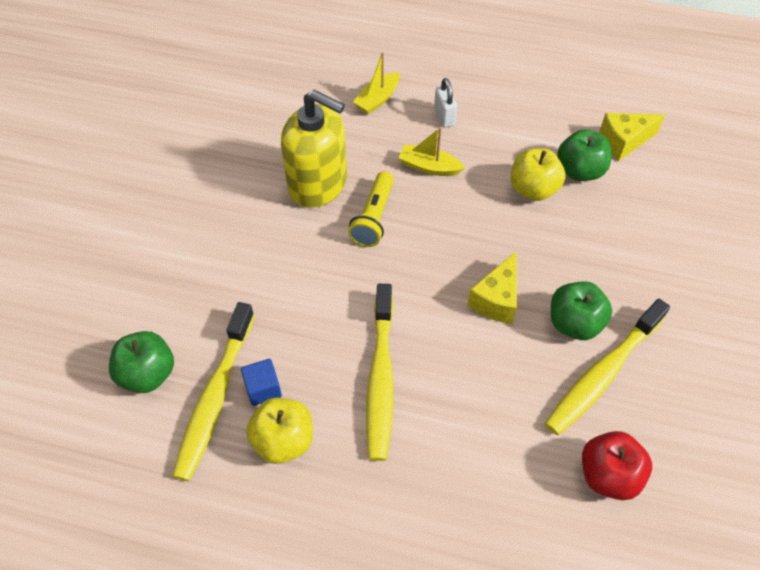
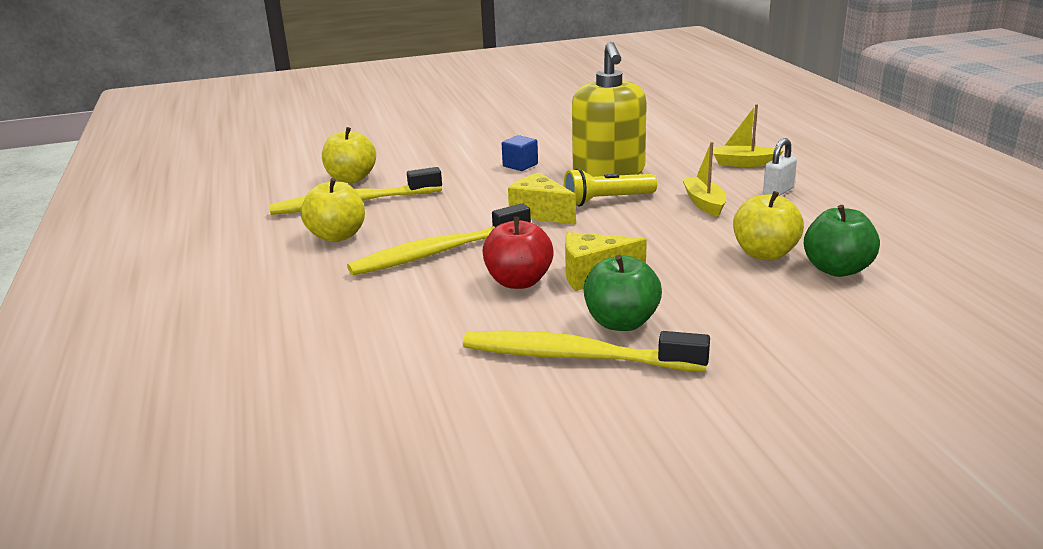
camera: 60 degrees right, 30 degrees down
(148, 374) = (351, 179): green apple -> yellow apple
(263, 389) = (378, 215): blue cube -> blue cube (520, 165)
(608, 475) = (445, 395): red apple -> red apple (518, 282)
(623, 142) = (931, 281): yellow cheese -> yellow cheese (540, 213)

